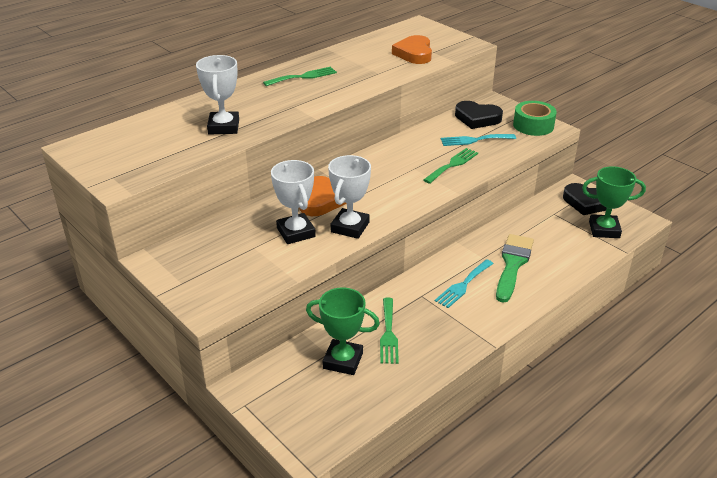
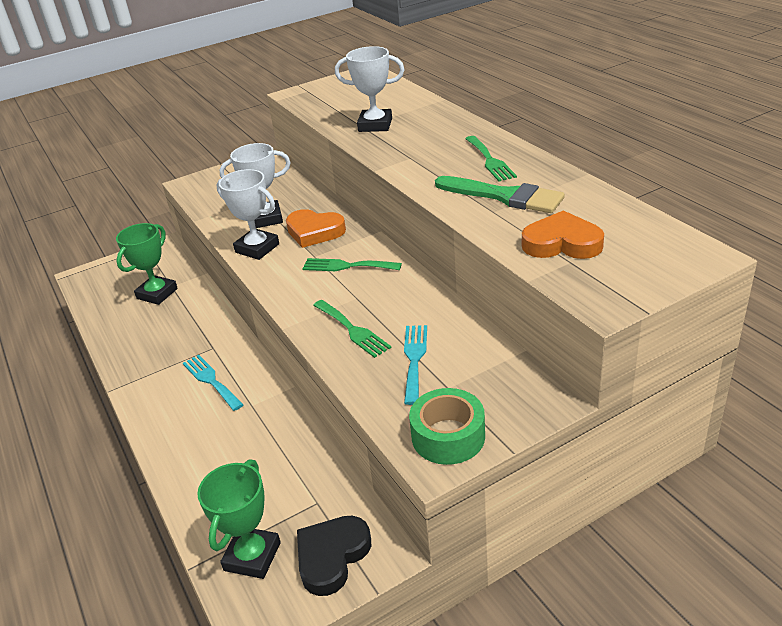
camera: 105 degrees right, 0 degrees up
(388, 334) = (172, 321): green fork -> green fork (347, 266)
(477, 118) = (484, 372): black heart -> none
(513, 264) = (225, 430): green brush -> green brush (504, 196)

